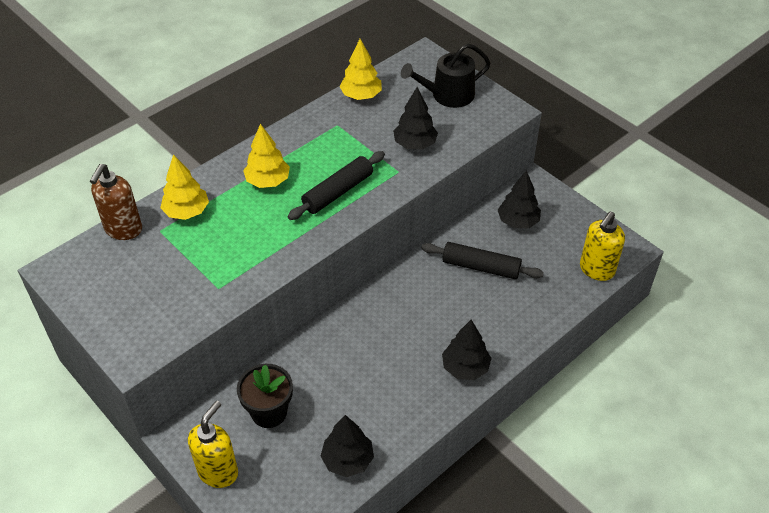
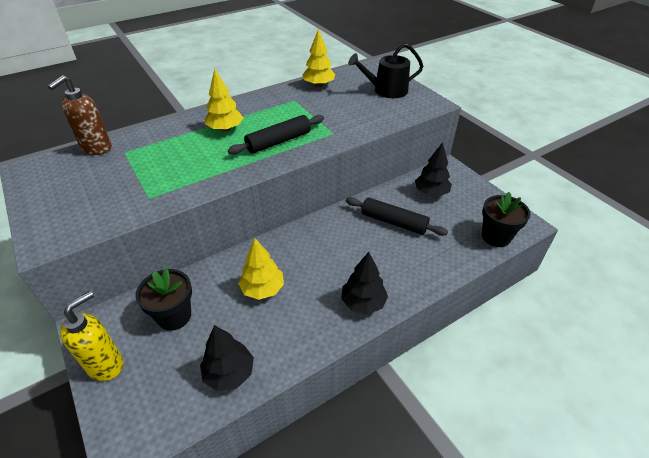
camera: 10 degrees right, 5 degrees down
(186, 211) = (152, 142): yellow tree -> yellow tree (262, 289)
(415, 144) = (352, 117): black tree -> none
(596, 270) = (496, 237): yellow soap dispenser -> black flower pot

